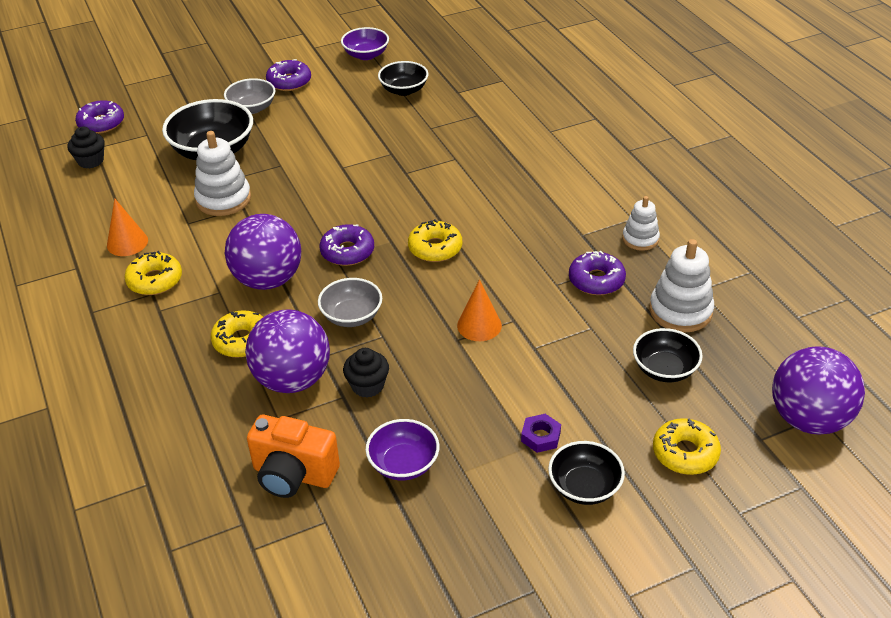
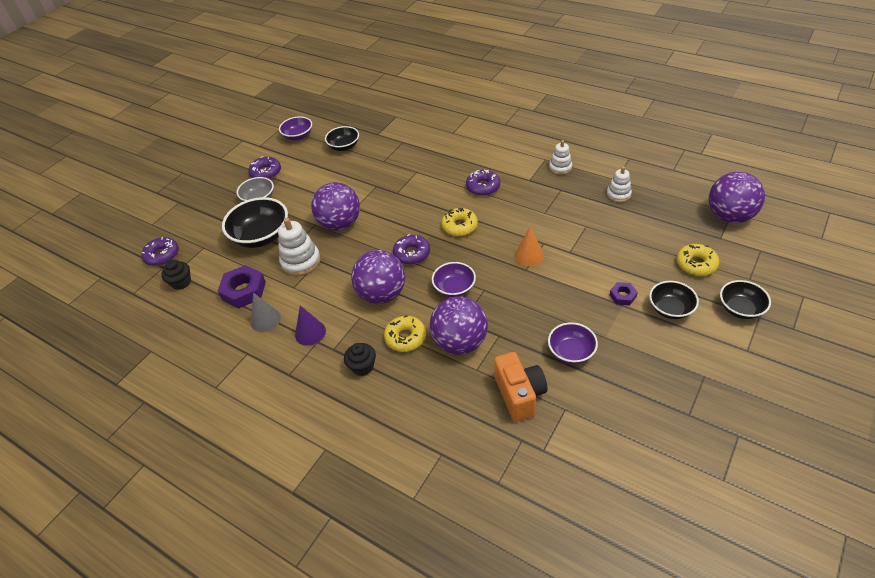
camera: 30 degrees left, 5 degrees up
(127, 243) = (265, 320): orange cone -> grey cone
(138, 201) = (244, 290): none -> purple nut
(155, 280) = (310, 332): yellow donut -> purple cone
(293, 475) = (519, 395): orange camera -> orange camera turned 90 degrees counterclockwise
(306, 178) = (340, 224): none -> purple ball
(351, 316) = (454, 288): grey bowl -> purple bowl
(367, 386) = (506, 321): black cupcake -> black cupcake (362, 367)
(596, 280) = (562, 200): purple donut -> purple donut (483, 187)
(664, 369) = (642, 228): black bowl -> black bowl (740, 309)
(680, 311) = (618, 194): white stacking toy -> white stacking toy, size x0.62

